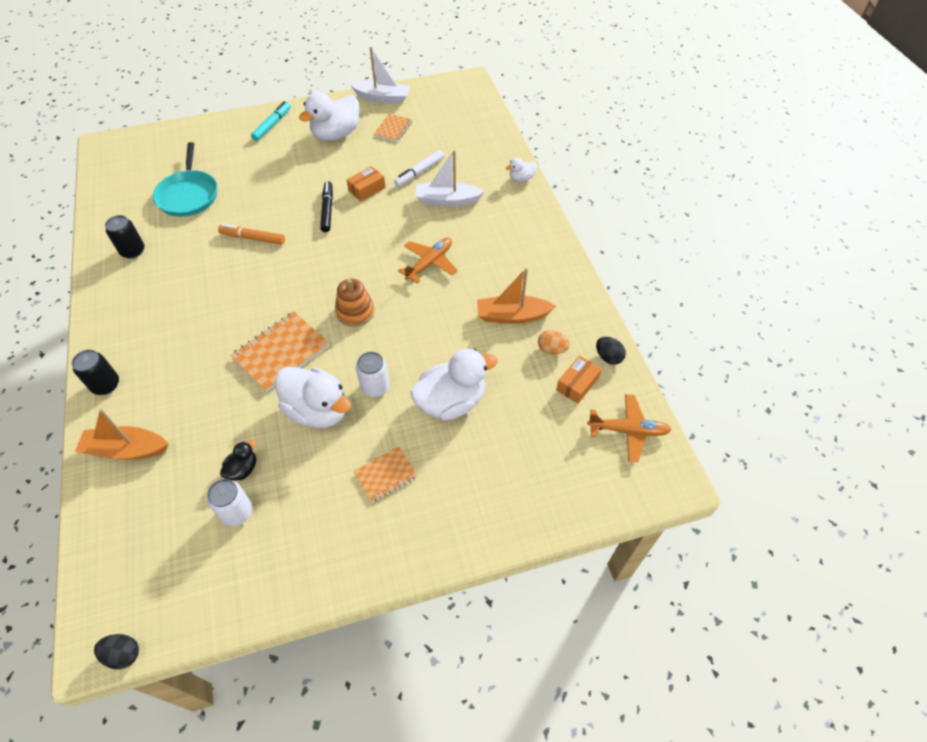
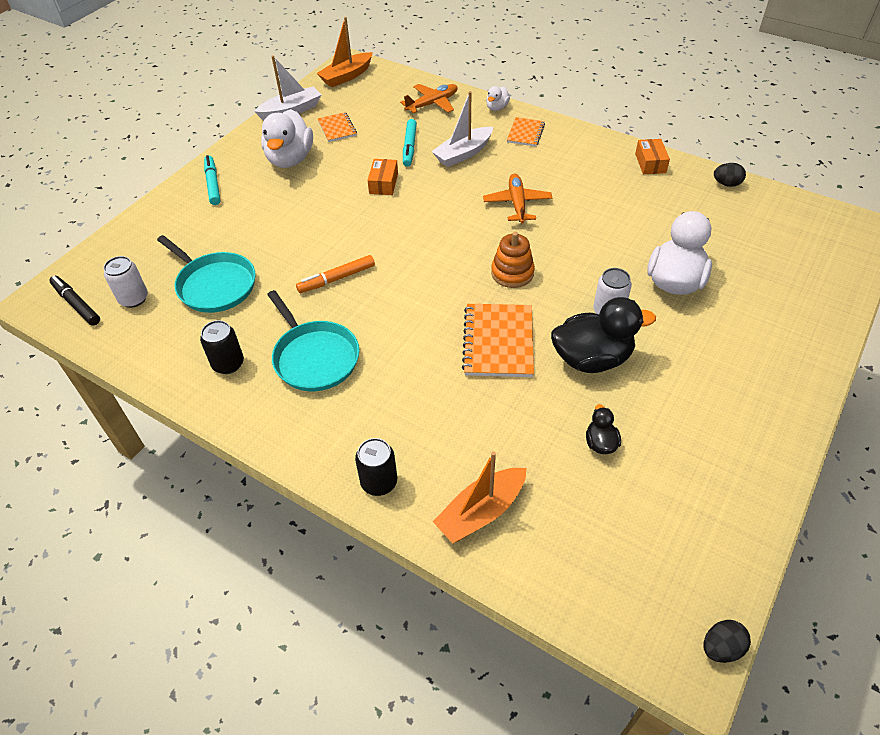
camera: 40 degrees left, 5 degrees down
(176, 281) = (314, 357): none -> turquoise pan
(237, 512) = (644, 475): white can -> white can (134, 299)
(318, 410) = (592, 359): white duck -> black duck
(327, 210) = (372, 218): black marker -> black marker (76, 304)
(386, 475) = (705, 361): orange notebook -> orange notebook (525, 133)
(419, 172) = (409, 147): white marker -> turquoise marker
(512, 316) = (629, 200): orange boat -> orange boat (346, 76)
(552, 349) = (686, 203): orange egg -> none
(577, 384) = (733, 213): orange box -> orange box (650, 163)
(628, 430) = (802, 218): orange plane -> orange plane (432, 104)

